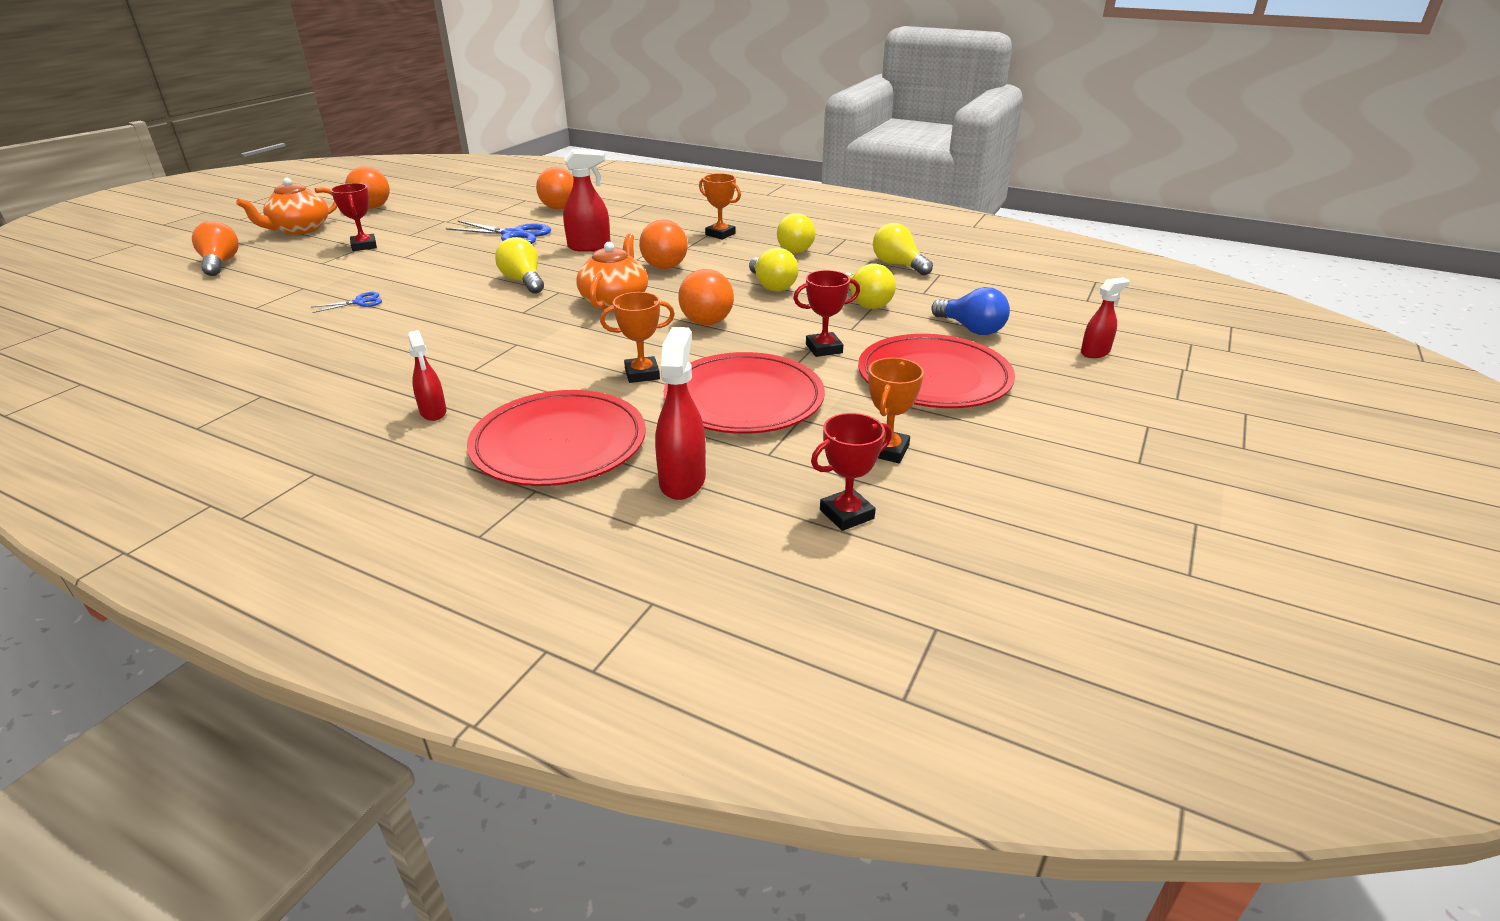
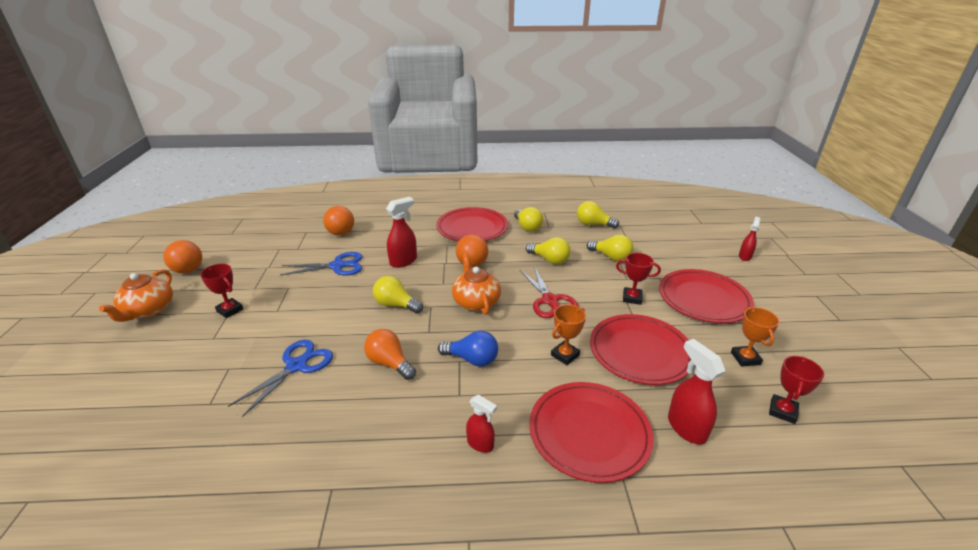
camera: 30 degrees left, 0 degrees up
(220, 263) = (115, 369): orange light bulb -> orange light bulb (389, 363)
(360, 302) = (297, 366): blue scissors -> blue scissors, size x1.96
(706, 322) = (550, 300): orange ball -> red scissors
(720, 234) = (472, 228): orange trophy -> red plate
(824, 348) = (632, 298): red trophy -> red trophy turned 60 degrees clockwise
(971, 329) = (679, 259): blue light bulb -> blue light bulb (472, 359)

